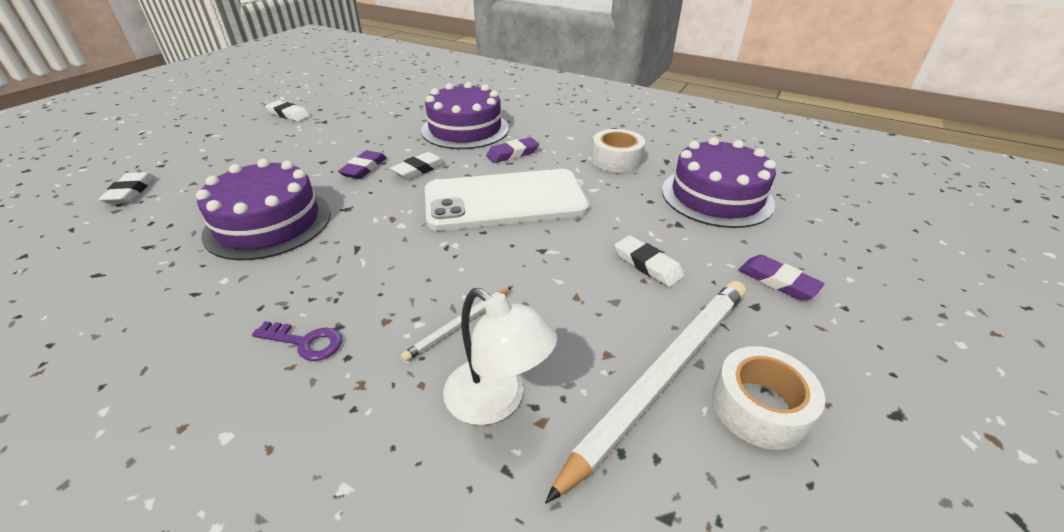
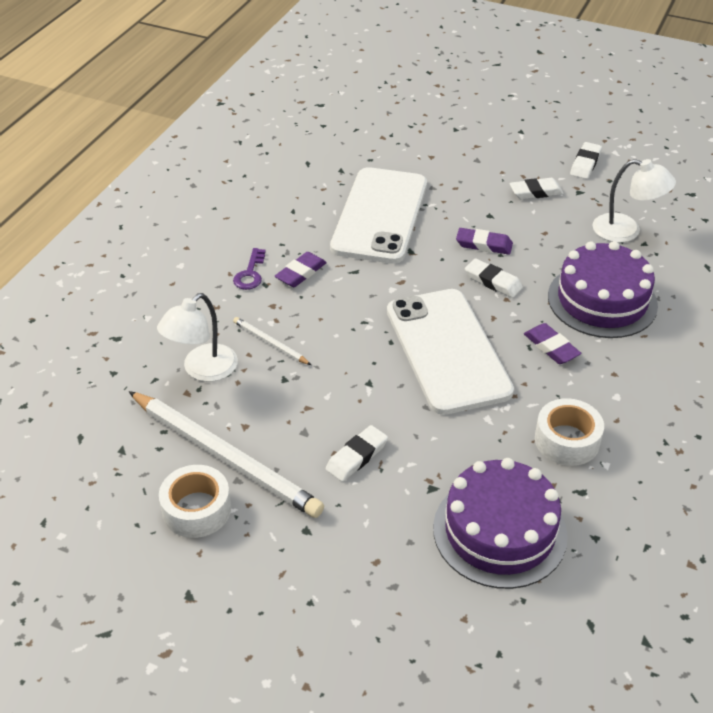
camera: 85 degrees right, 5 degrees up
(131, 192) = (409, 133): white eraser -> white eraser (535, 192)
(268, 223) = (380, 216): purple cake -> white phone
(388, 111) = (626, 231): none -> white lamp
(777, 281) = (343, 555): purple eraser -> purple eraser (301, 273)

